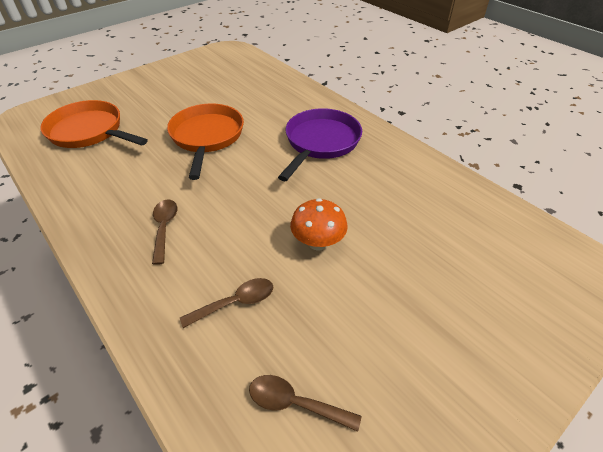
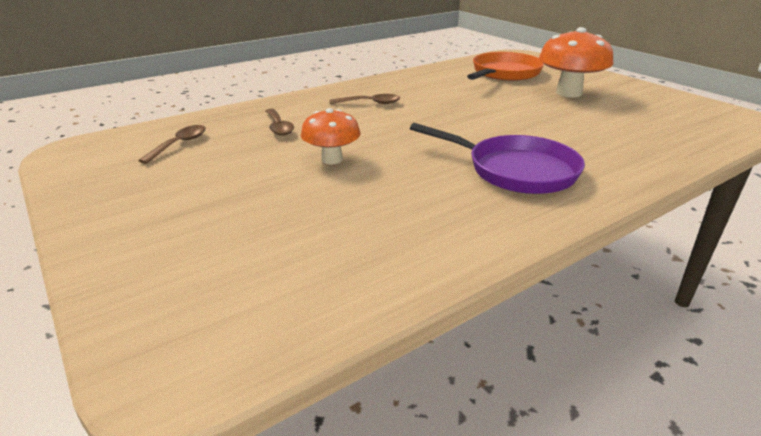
camera: 95 degrees right, 15 degrees down
(161, 103) = (568, 93): none -> orange mushroom
(207, 137) = (508, 113): orange pan -> none

